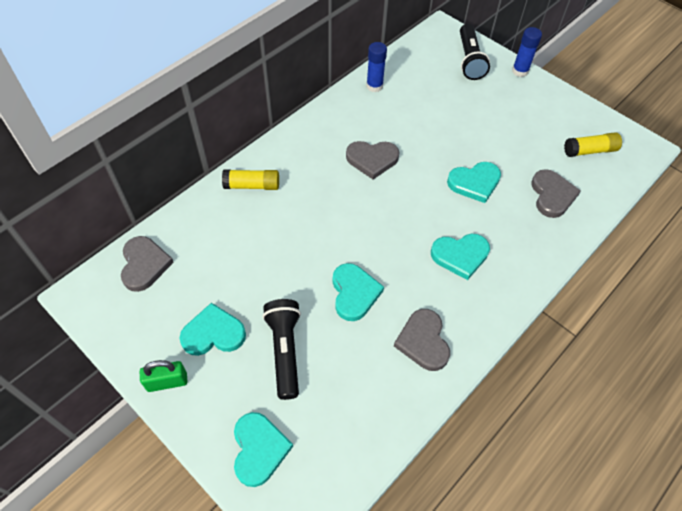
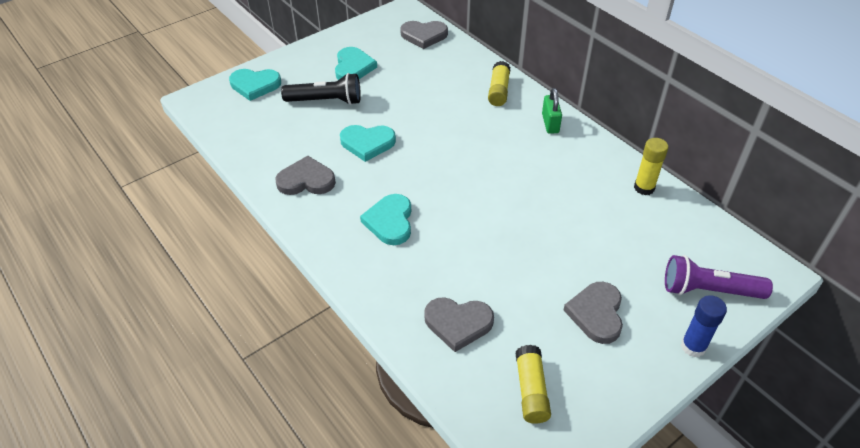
camera: 100 degrees right, 10 degrees down
(167, 382) = (322, 47): green padlock -> green padlock (550, 123)
(372, 159) = (526, 172): grey heart -> grey heart (596, 314)
(374, 86) = (644, 188): blue glue stick -> yellow glue stick
(469, 60) = (708, 290): black flashlight -> purple flashlight
(474, 183) = (485, 252): turquoise heart -> none

